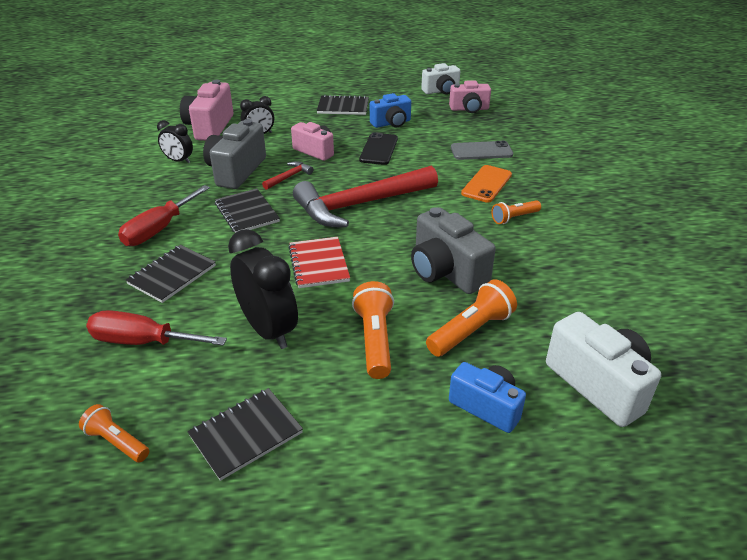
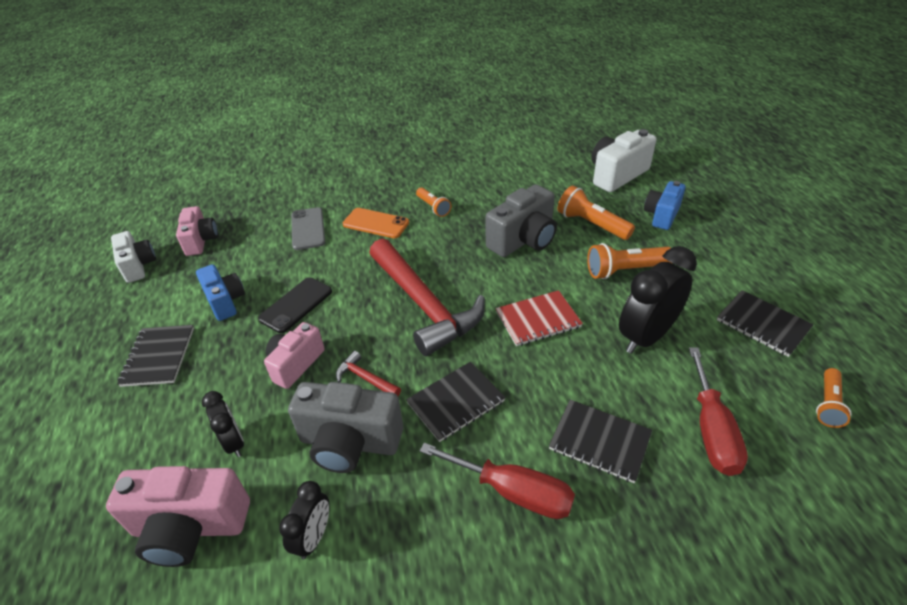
camera: 95 degrees left, 5 degrees up
(378, 149) = (296, 305): black phone -> black phone turned 60 degrees counterclockwise

